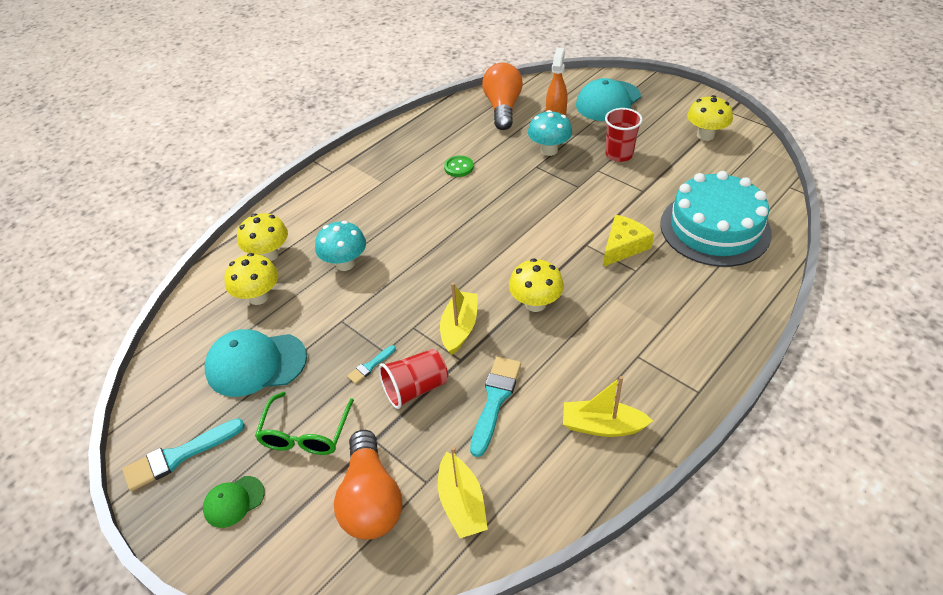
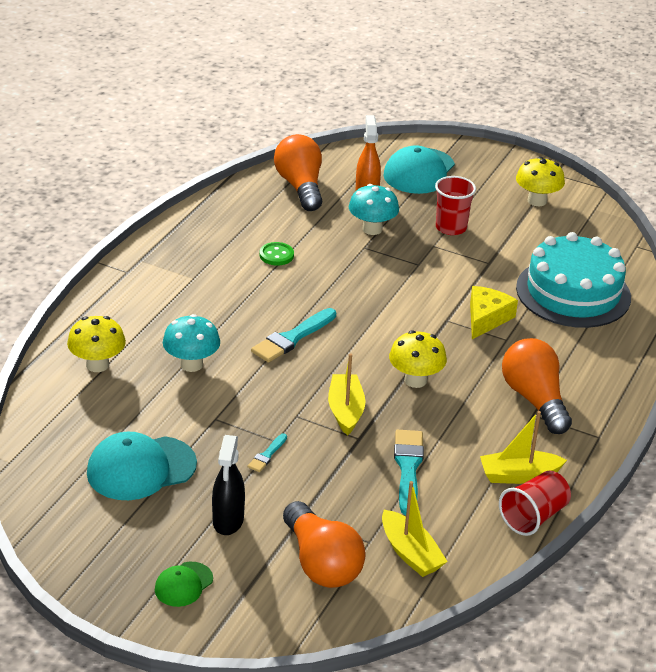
camera: 20 degrees left, 10 degrees down
(179, 456) = (103, 557): turquoise brush -> turquoise brush (292, 338)
(258, 297) = (109, 407): yellow mushroom -> none
(305, 434) = (228, 521): green glasses -> black spray bottle
(415, 388) = (323, 468): red cup -> red cup (533, 517)
(644, 339) = (534, 399): none -> orange light bulb

